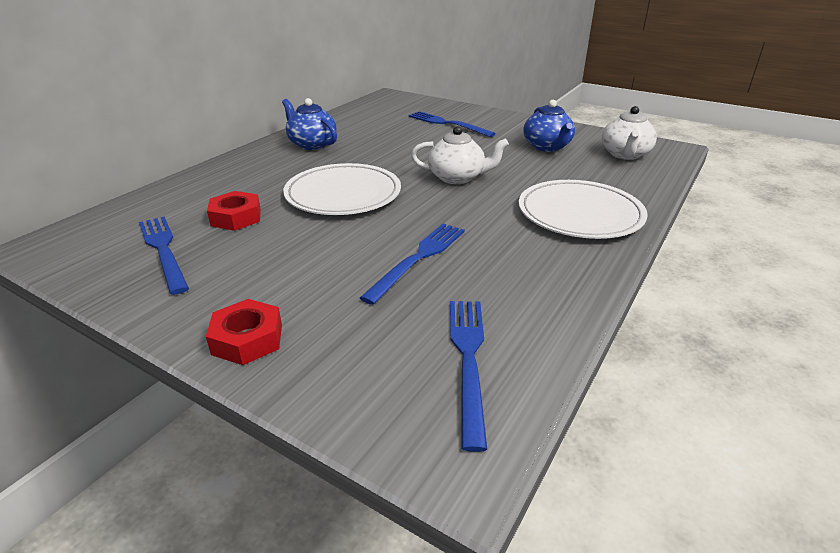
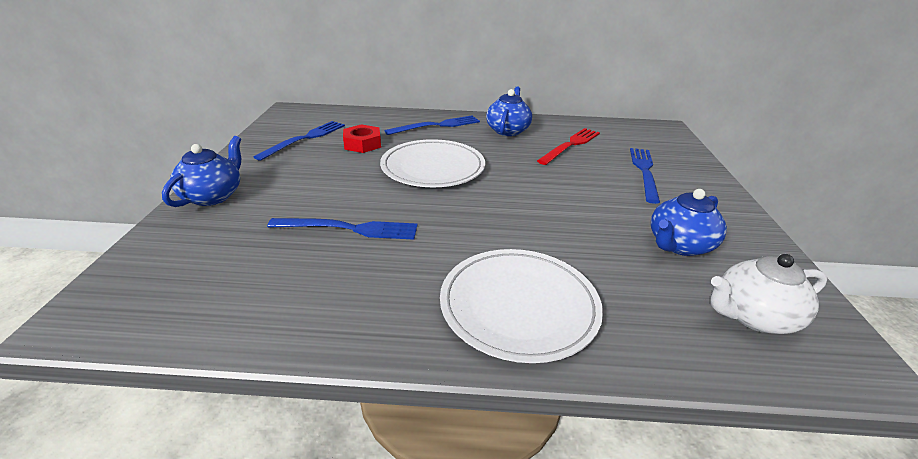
camera: 60 degrees right, 0 degrees up
(247, 339) = (213, 196): red nut -> blue teapot
(375, 131) = (570, 145): none -> red fork
(457, 177) = (522, 208): white teapot -> none
(468, 360) = (204, 292): blue fork -> blue fork (436, 126)

